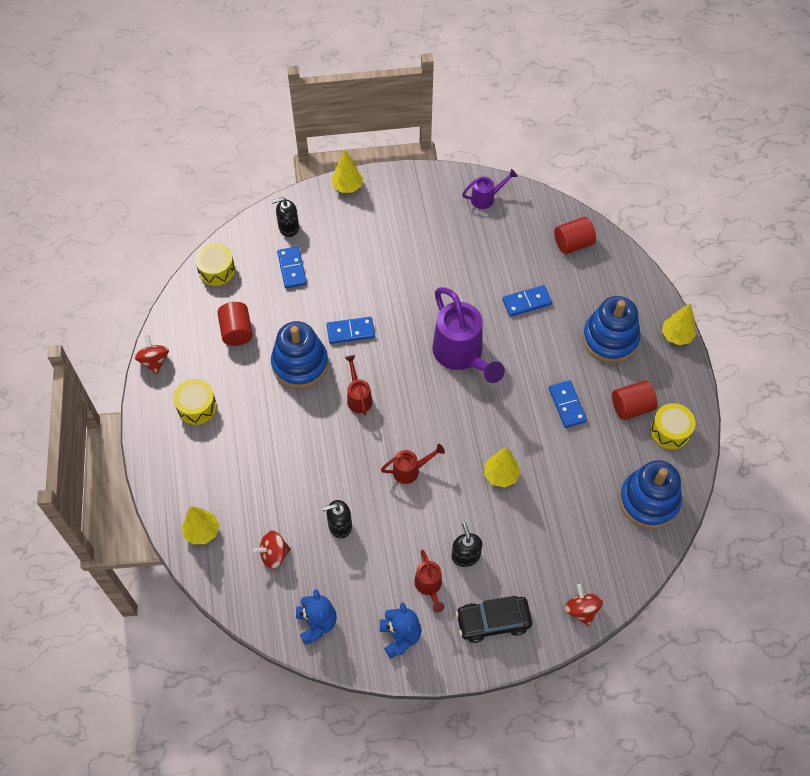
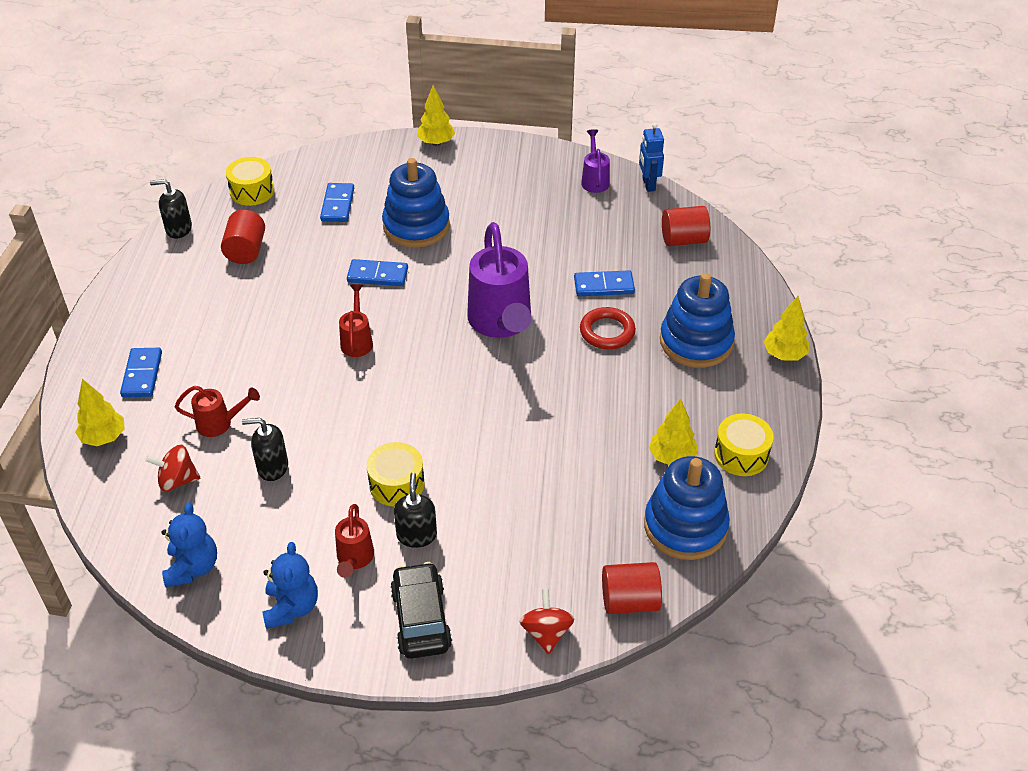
camera: 15 degrees right, 15 degrees down
(154, 361) = (139, 261): red spinning top -> none
(197, 407) = (163, 313): yellow drum -> yellow drum (396, 484)
(288, 227) = (352, 167): black soap dispenser -> black soap dispenser (178, 229)
(300, 364) = (303, 295): blue stacking toy -> blue stacking toy (416, 226)
(410, 470) = (387, 427): red watering can -> red watering can (220, 424)
(486, 198) = (594, 180): purple watering can -> purple watering can turned 90 degrees counterclockwise
(493, 621) = (421, 619): black car -> black car turned 75 degrees clockwise
(500, 475) = (499, 456): yellow tree -> yellow tree (671, 457)
(529, 194) = (648, 184): none -> blue robot
(542, 345) = (607, 332): none -> red ring
(567, 405) = (614, 399): blue domino -> blue domino (142, 374)
(631, 407) = (698, 418): red cylinder -> red cylinder (629, 601)

